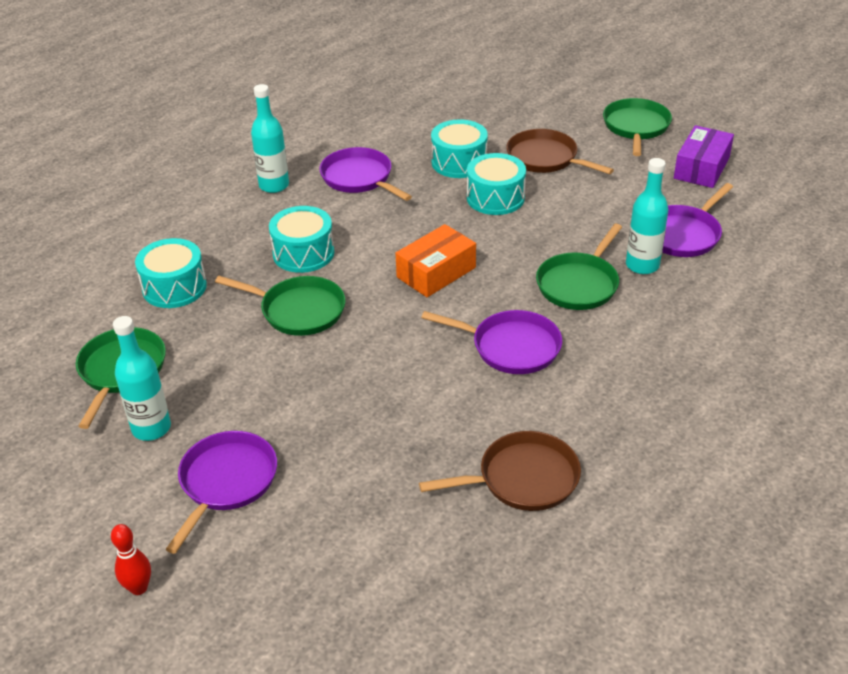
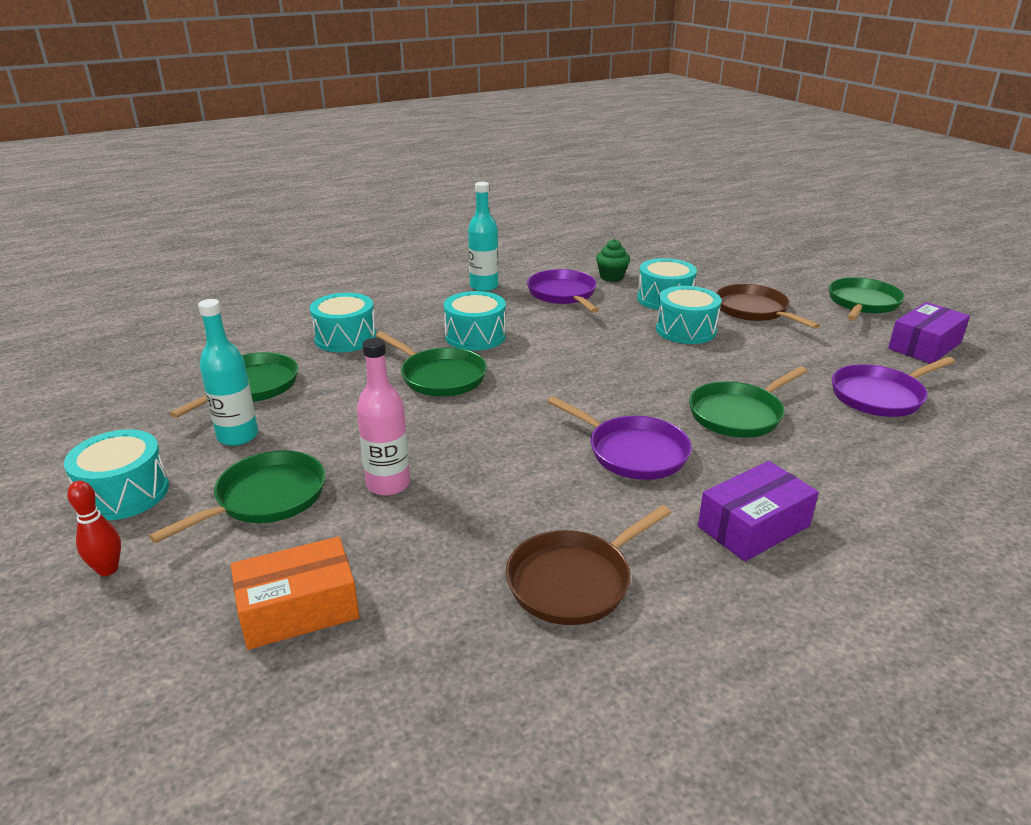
camera: 20 degrees right, 10 degrees down
(91, 516) = (124, 493): none -> turquoise drum
(226, 482) = (266, 498): purple pan -> green pan
(324, 437) = (388, 484): none -> pink bottle
(395, 144) = (611, 277): none -> green cupcake
(436, 272) = (591, 374): orange box -> orange box (299, 609)
(523, 479) = (574, 581): brown pan -> brown pan turned 135 degrees clockwise
(632, 391) = (753, 526): none -> purple box
(642, 265) = (819, 413): turquoise bottle -> none

